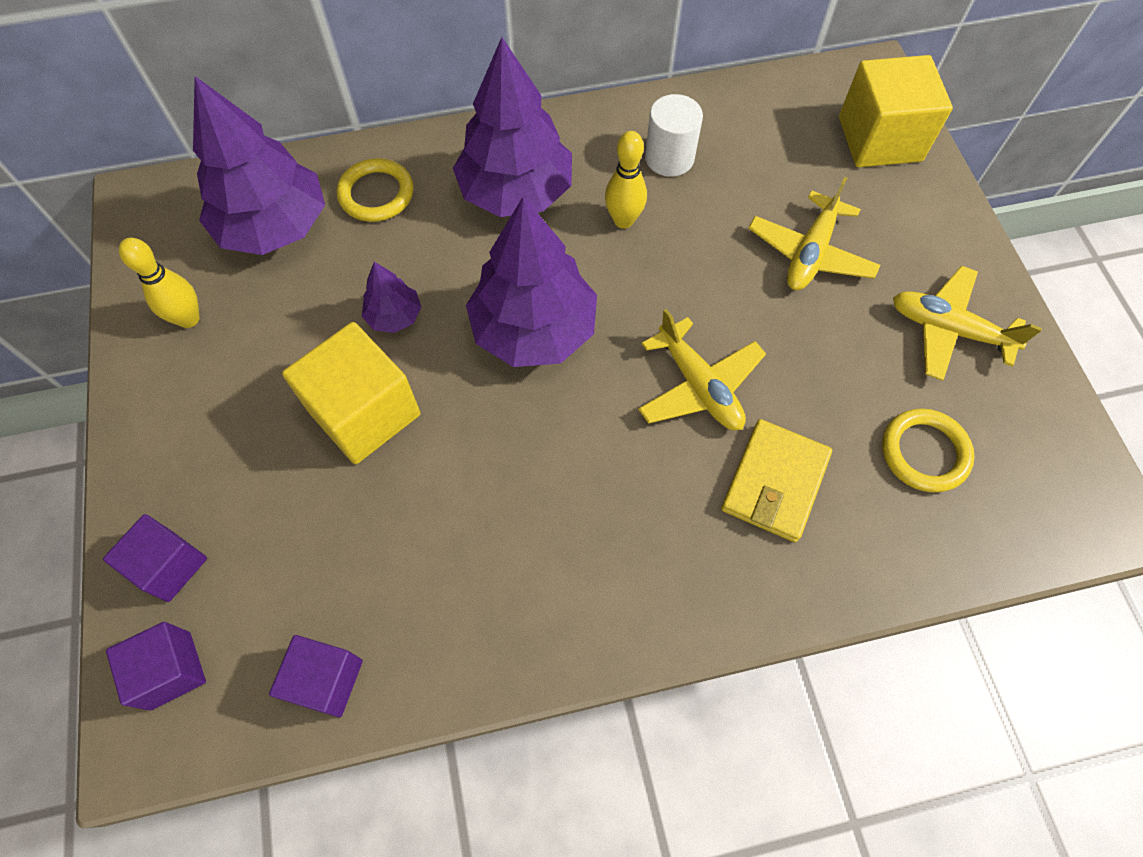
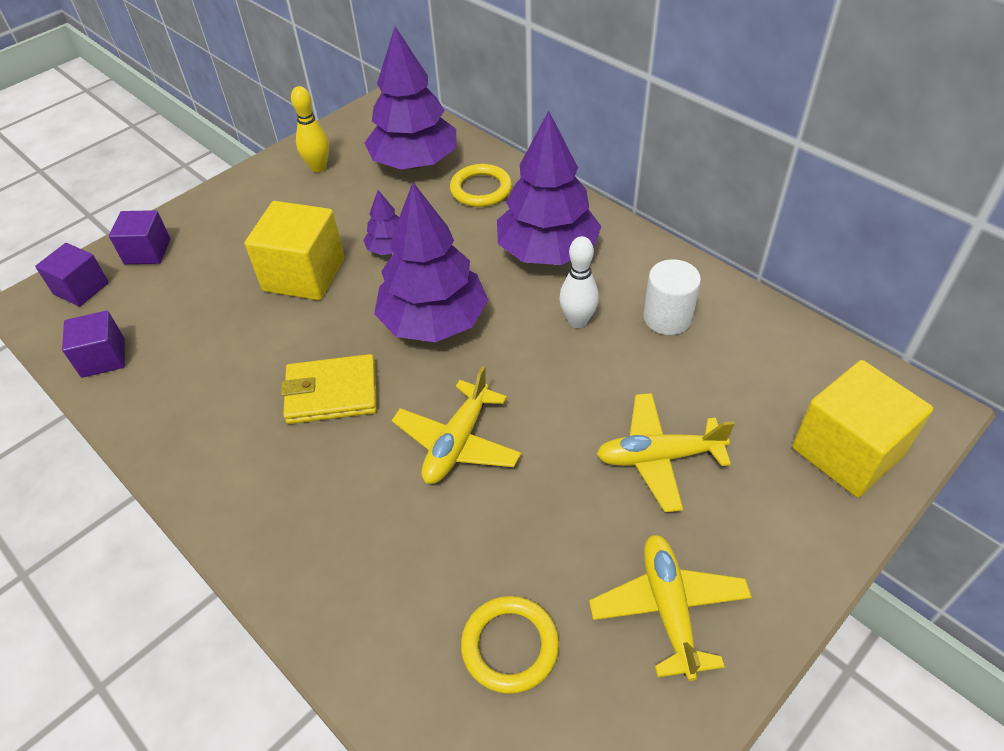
camera: 60 degrees right, 15 degrees down
(623, 220) = (577, 321): yellow bowling pin -> white bowling pin
(774, 482) = (400, 538): yellow wallet -> yellow wallet (332, 393)

